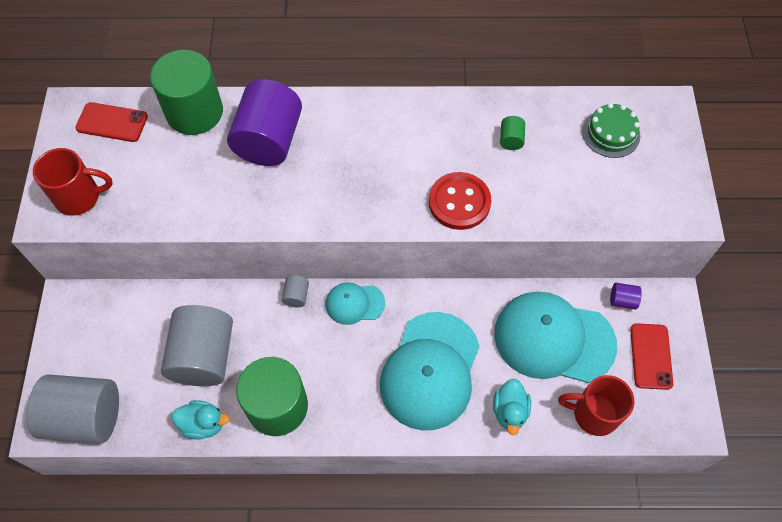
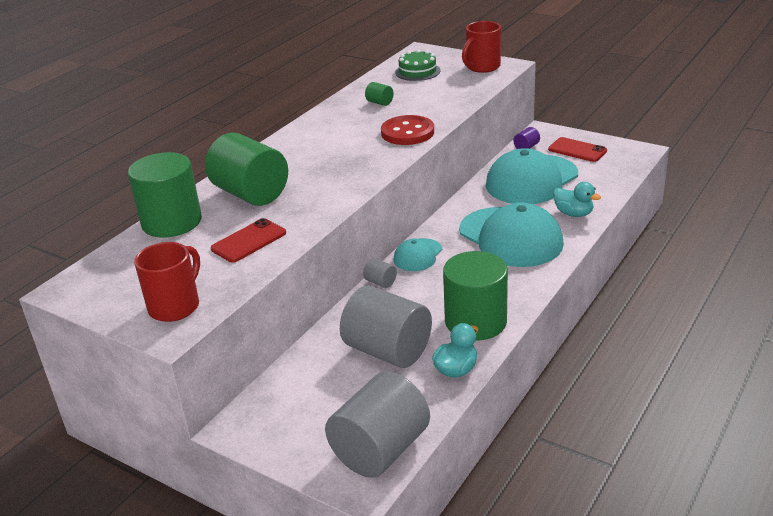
camera: 55 degrees left, 30 degrees down
(112, 122) = (118, 268): red phone -> red phone (249, 241)
(269, 140) = (251, 194): purple cylinder -> green cylinder
(593, 413) = (602, 182): red mug -> red mug (482, 67)

